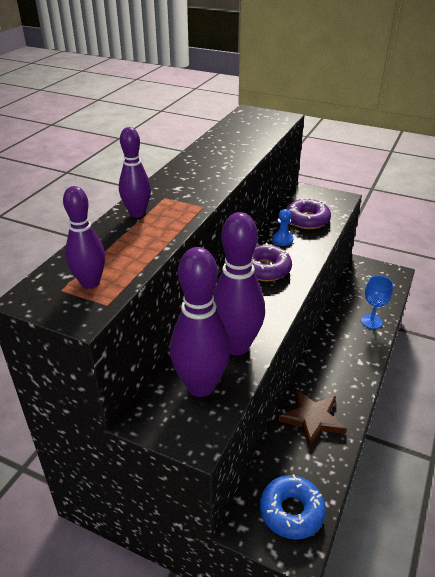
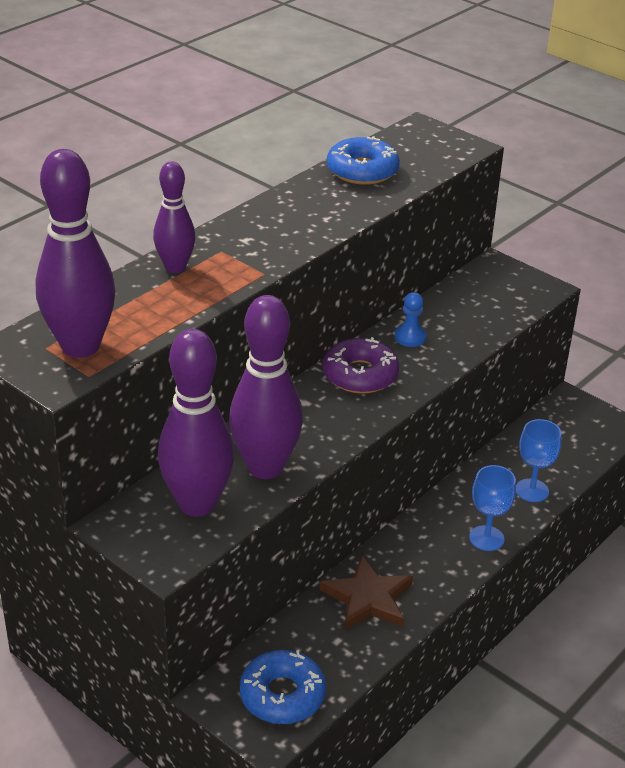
camera: 15 degrees right, 0 degrees up
(90, 283) = (80, 346): purple bowling pin -> purple bowling pin, size x1.70
(229, 137) = (362, 171): none -> blue donut
(307, 220) = (465, 313): purple donut -> none
(362, 358) = (486, 538): none -> blue goblet

